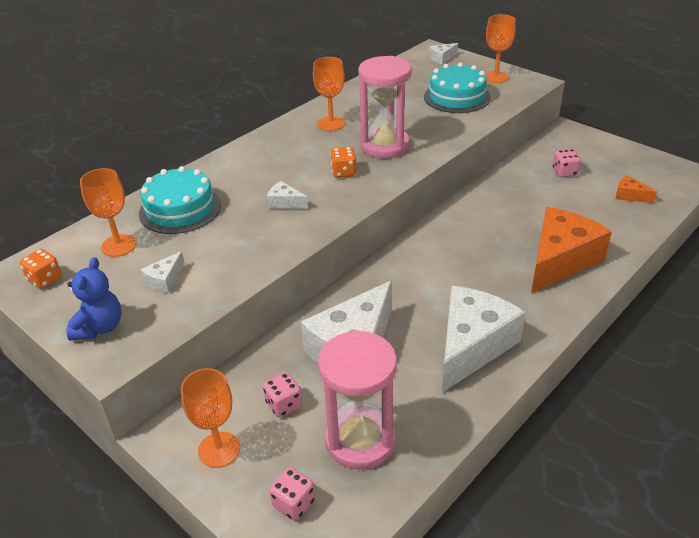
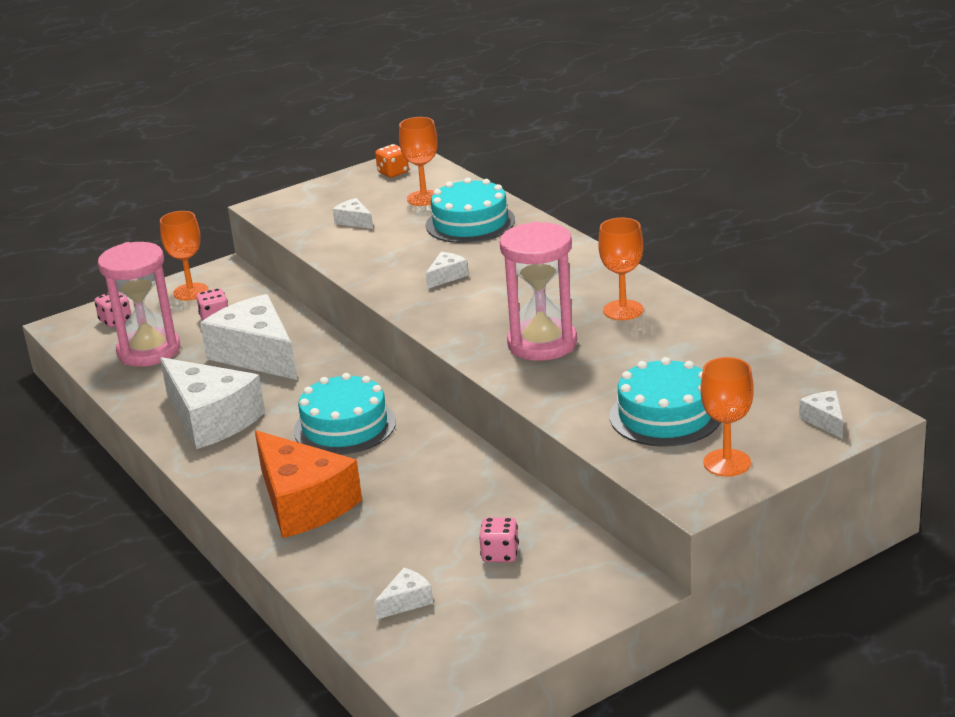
camera: 105 degrees right, 10 degrees down
(99, 327) = (310, 199): blue teddy bear -> none
(343, 172) = (491, 313): orange dice -> none
(453, 264) = (345, 426): none -> turquoise cake
(630, 195) = (406, 601): orange cheese -> white cheese

